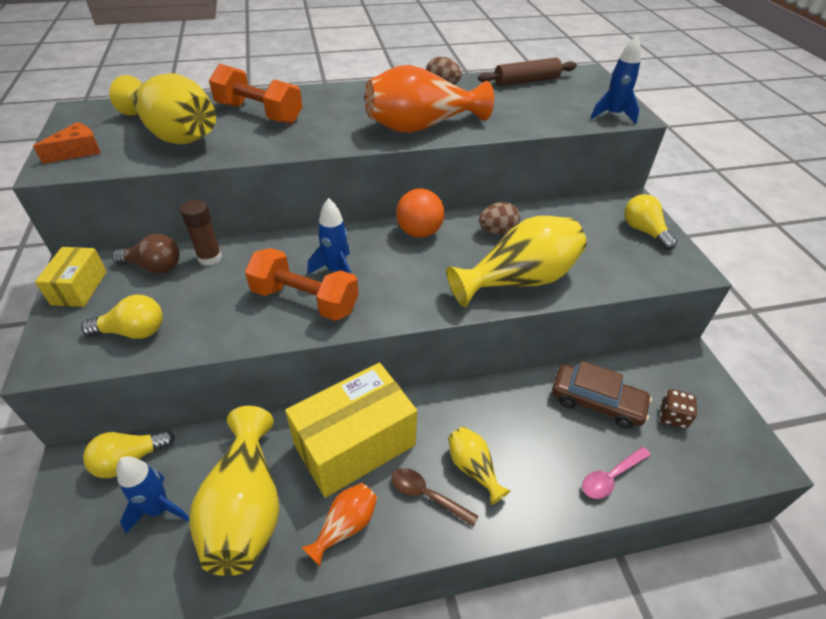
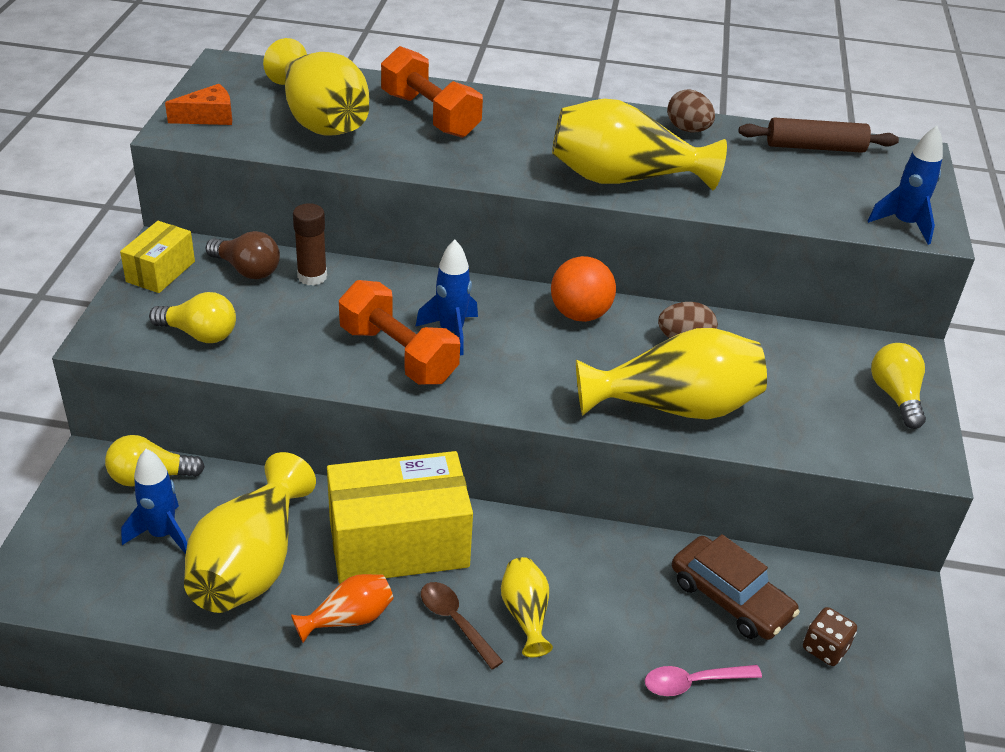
camera: 20 degrees right, 5 degrees down
(421, 127) = (623, 179): orange vase -> yellow vase

